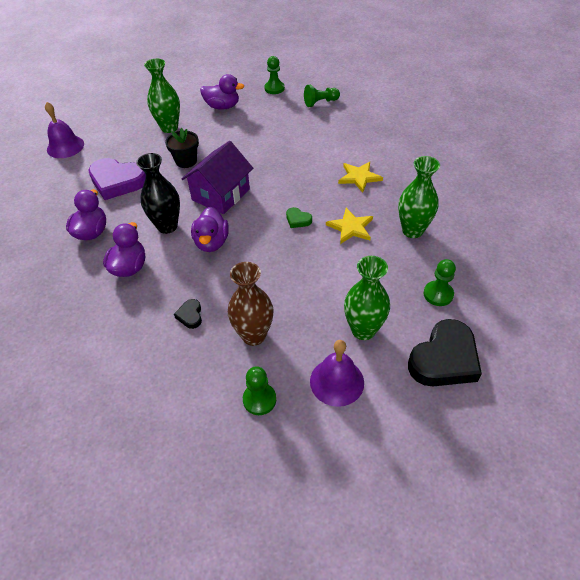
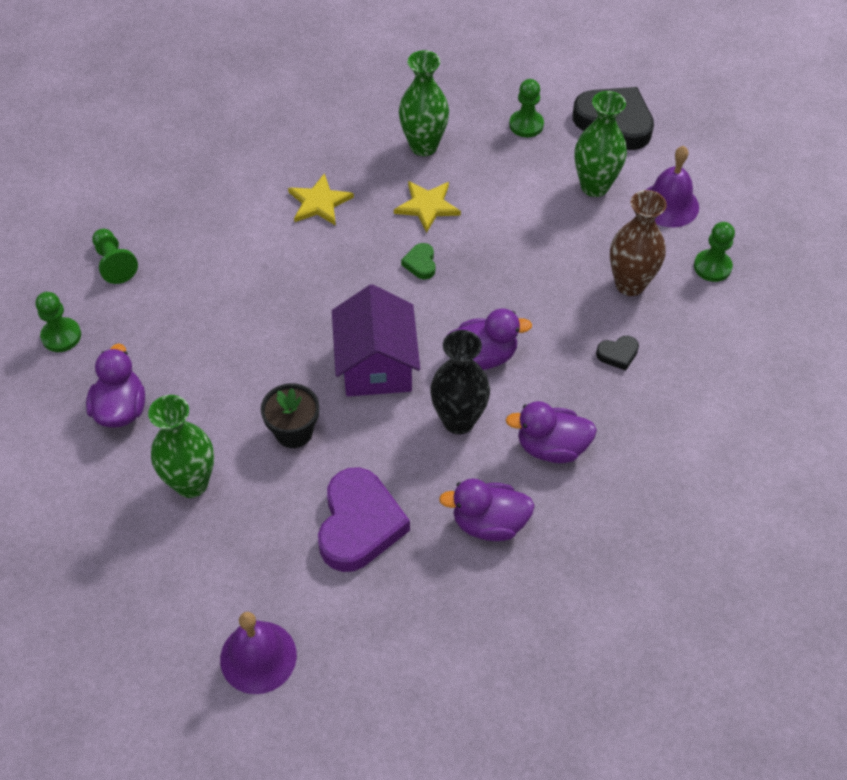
camera: 100 degrees left, 5 degrees up
(221, 194) = (376, 365): purple house -> purple house turned 60 degrees clockwise
(298, 220) = (420, 263): green heart -> green heart turned 150 degrees clockwise

